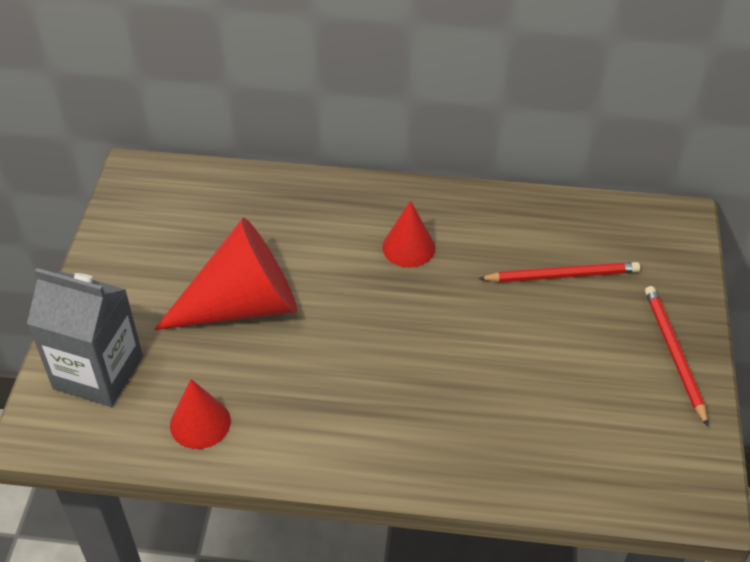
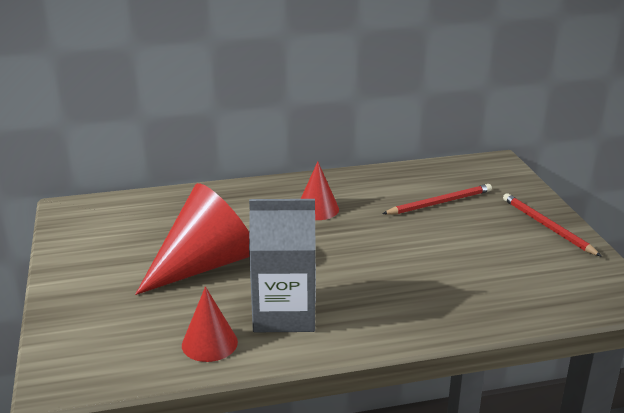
camera: 20 degrees left, 20 degrees down
(98, 372) = (97, 332): grey carton -> grey carton (284, 314)

